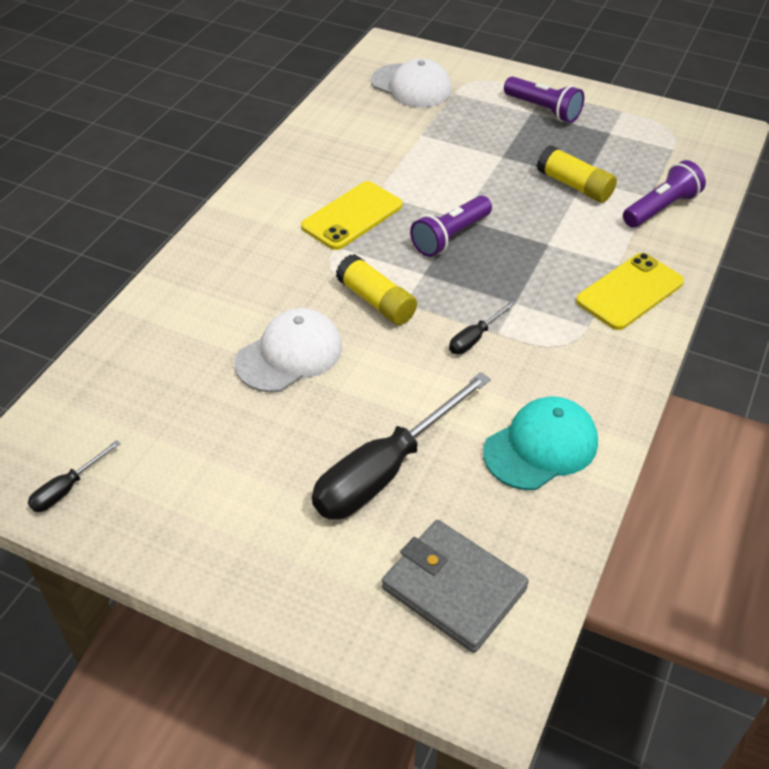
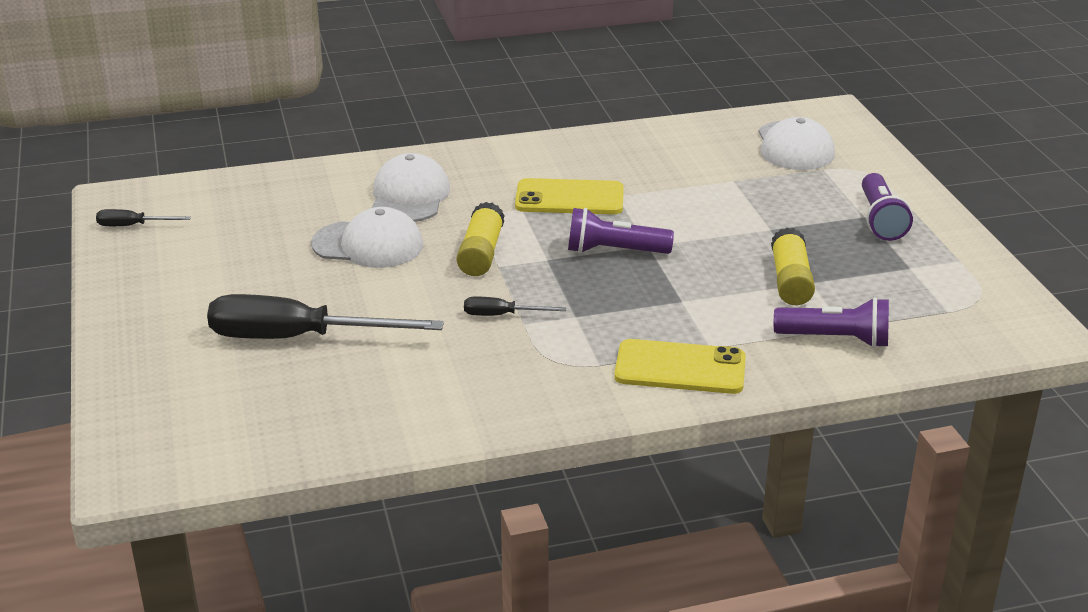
camera: 50 degrees right, 15 degrees down
(243, 292) = (409, 196): none -> white cap
(453, 588) = (211, 418): grey wallet -> none
(541, 447) = (413, 398): turquoise cap -> none

